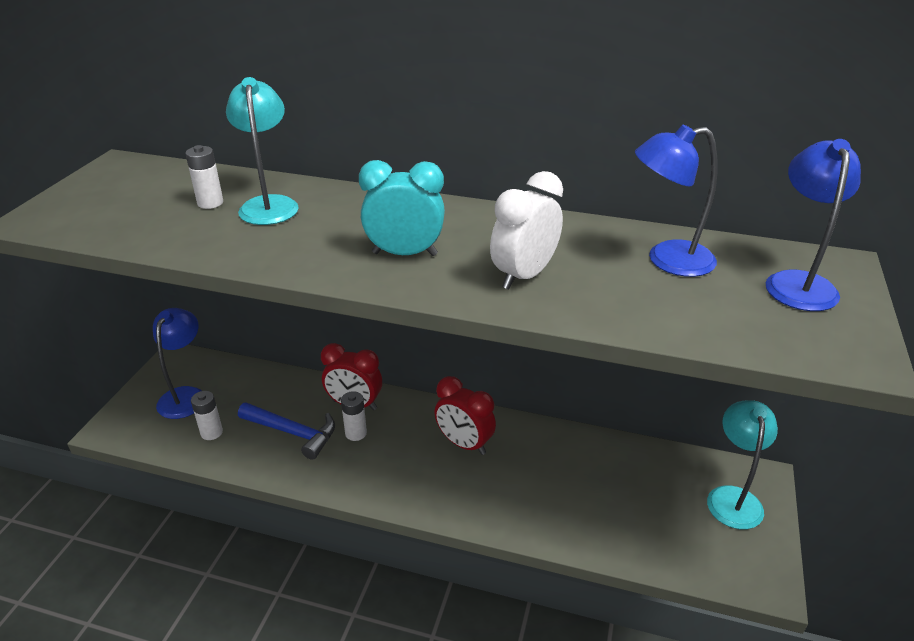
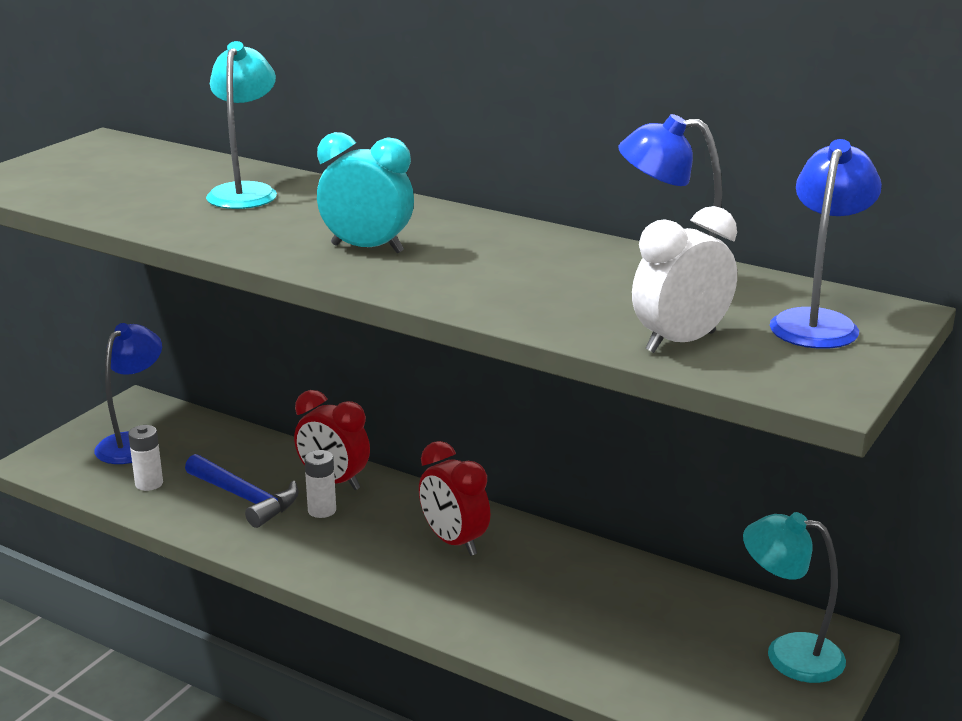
camera: 15 degrees right, 10 degrees down
(210, 203) = (182, 184): white battery -> none
(524, 276) = (488, 281): white clock -> white clock (680, 342)
(733, 497) = (788, 654): turquoise lamp -> turquoise lamp turned 90 degrees counterclockwise

